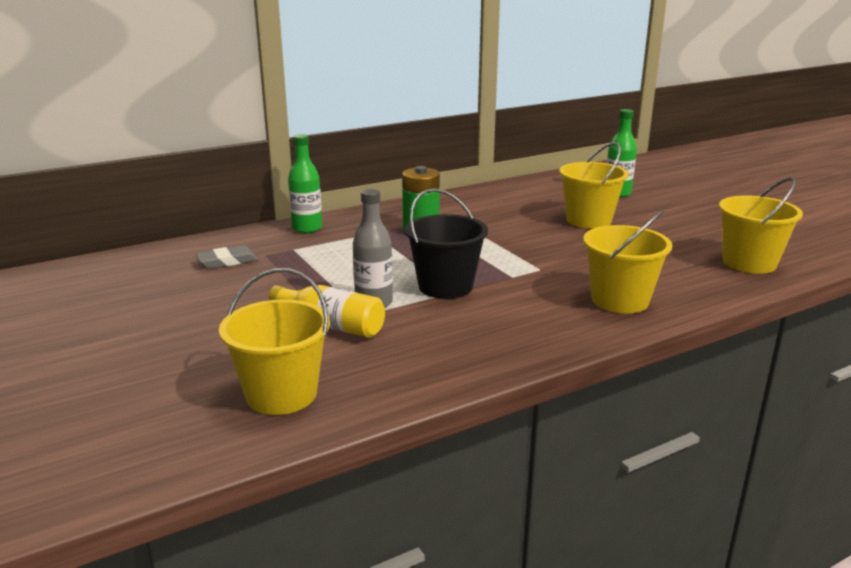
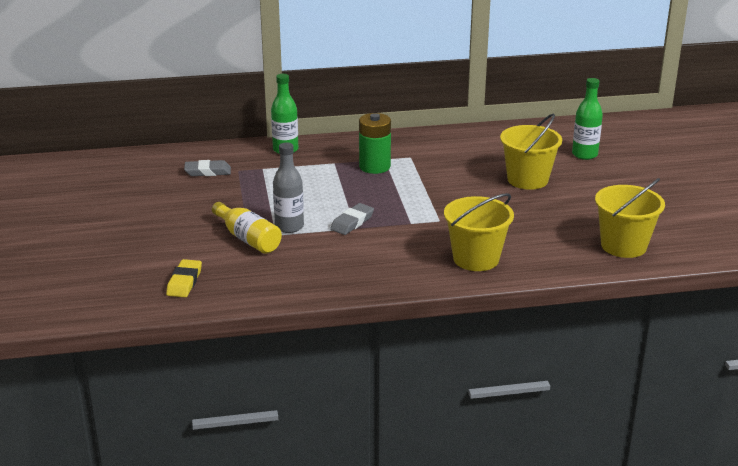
camera: 20 degrees right, 5 degrees up
(281, 394) = (184, 282): yellow bucket -> yellow eraser
(445, 286) = (352, 222): black bucket -> grey eraser

